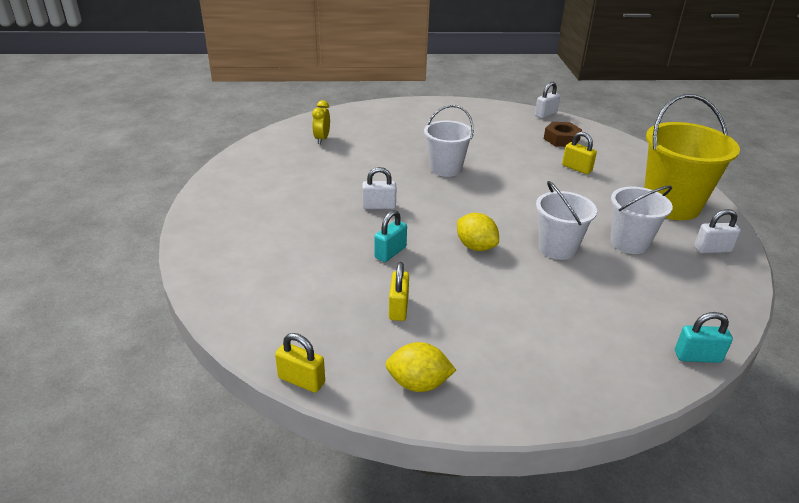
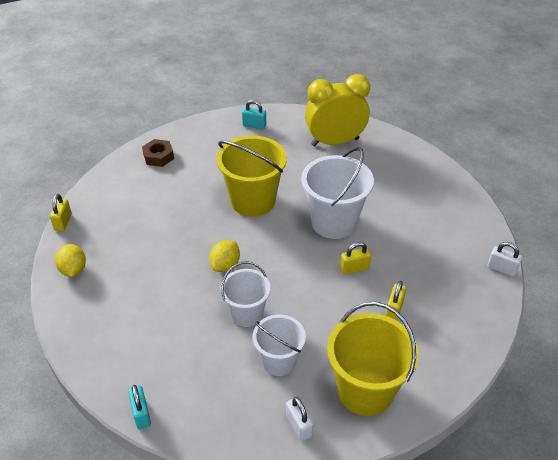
camera: 70 degrees right, 10 degrees up
(322, 139) = (335, 142): yellow clock -> yellow clock, size x2.36
(379, 206) = (253, 201): white padlock -> yellow bucket
(390, 252) = (197, 223): turquoise padlock -> turquoise padlock (254, 125)
(398, 308) = (138, 243): yellow padlock -> yellow padlock (354, 268)
(445, 168) = (334, 222): white bucket -> white bucket, size x1.60
(561, 139) = (450, 289): brown nut -> brown nut (158, 156)

